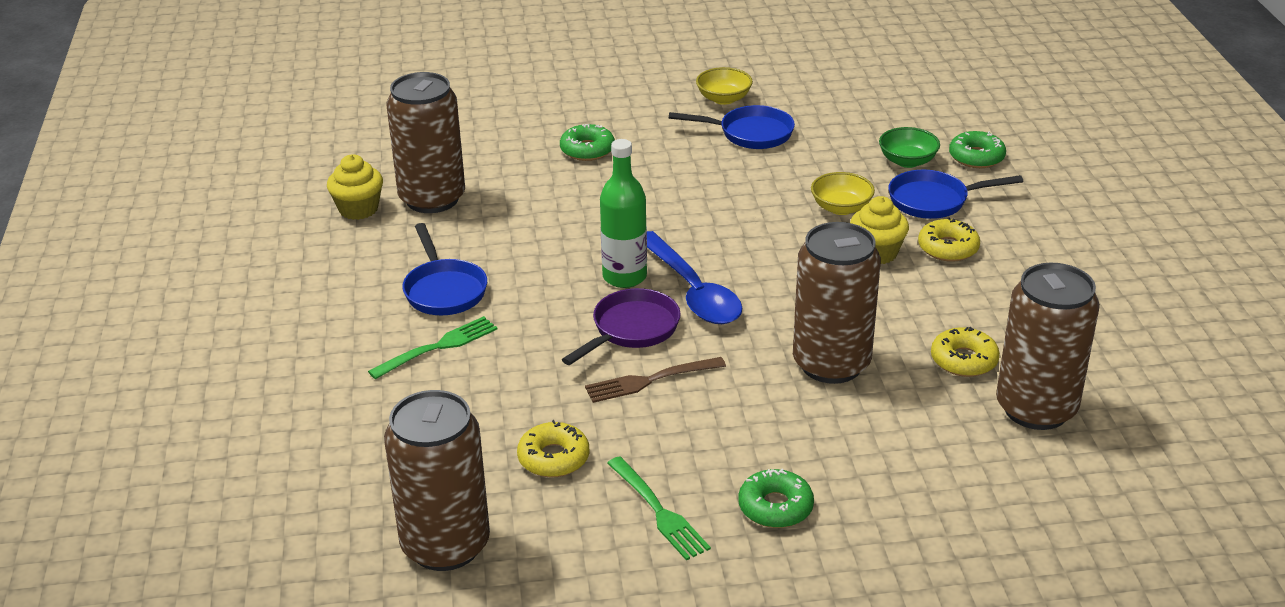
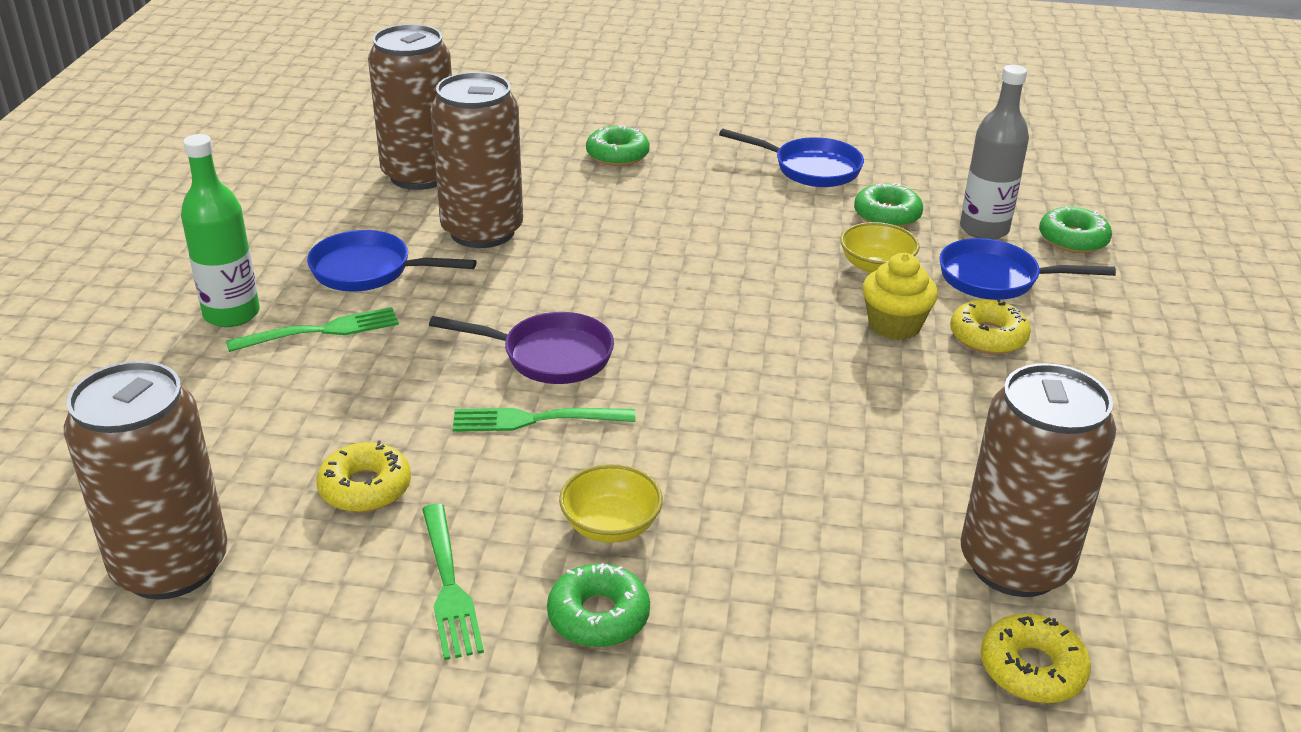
camera: 15 degrees right, 0 degrees up
(358, 209) = (337, 172): yellow cupcake -> none
(444, 290) = (369, 271): blue pan -> blue pan turned 105 degrees clockwise
(624, 277) = (577, 295): green bottle -> green bottle (232, 314)
(631, 330) = (549, 356): purple pan -> purple pan turned 45 degrees clockwise
(650, 380) = (536, 419): brown fork -> green fork
(692, 291) = (647, 326): blue spoon -> none
(723, 99) = (800, 128): yellow bowl -> yellow bowl (611, 525)
(829, 163) = (887, 215): none -> green donut
(831, 364) = (769, 447): brown can -> brown can (482, 231)
(907, 161) = (984, 229): green bowl -> grey bottle
(964, 360) = (944, 479): yellow donut -> yellow donut (1032, 669)

